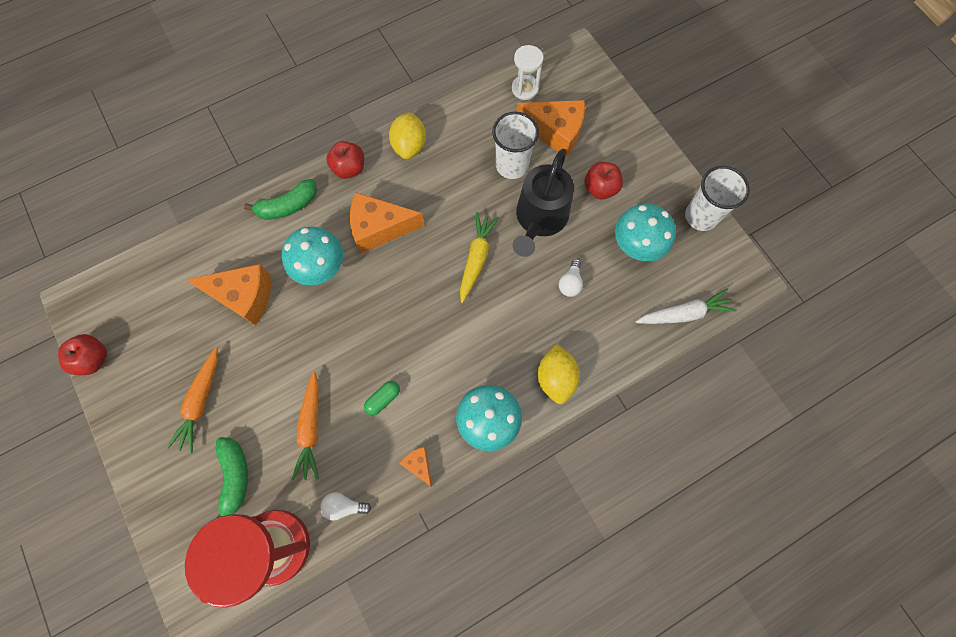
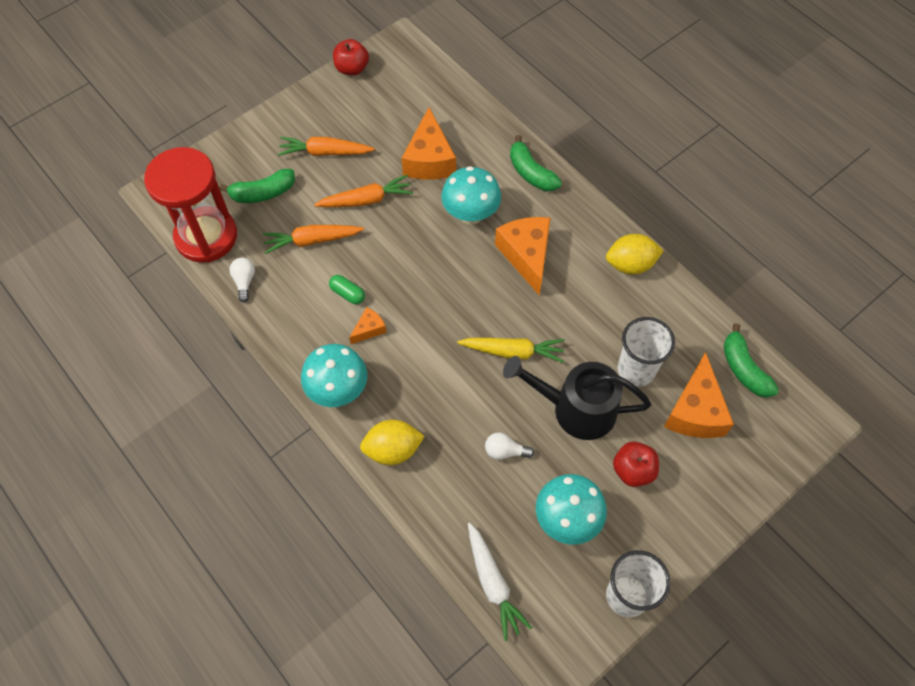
camera: 80 degrees right, 10 degrees down
(275, 366) = (366, 200): none -> orange carrot
(349, 168) = (587, 215): red apple -> none
(419, 464) = (288, 336): orange cheese -> orange cheese (369, 329)
(525, 89) = (744, 369): white hourglass -> green banana

